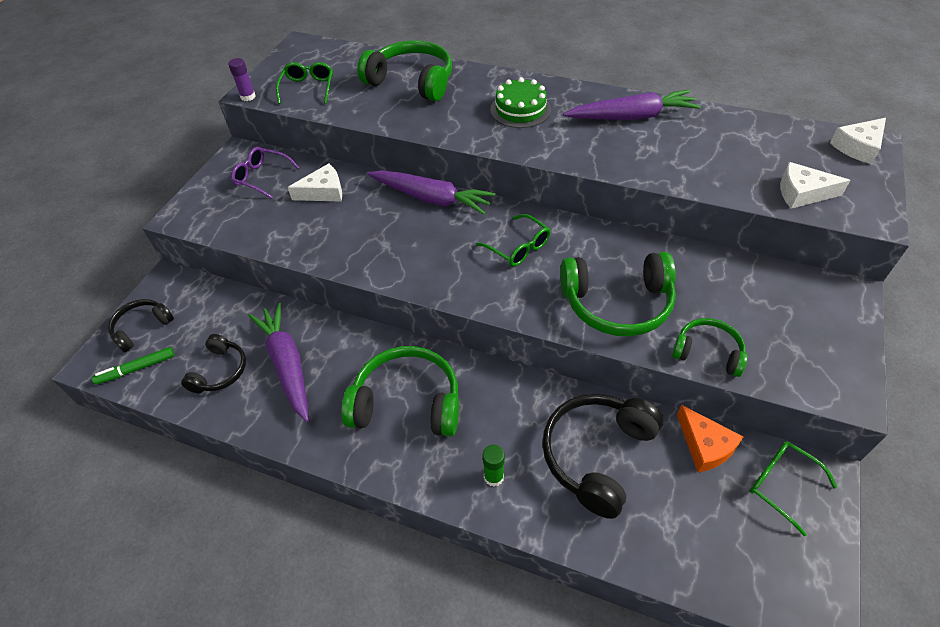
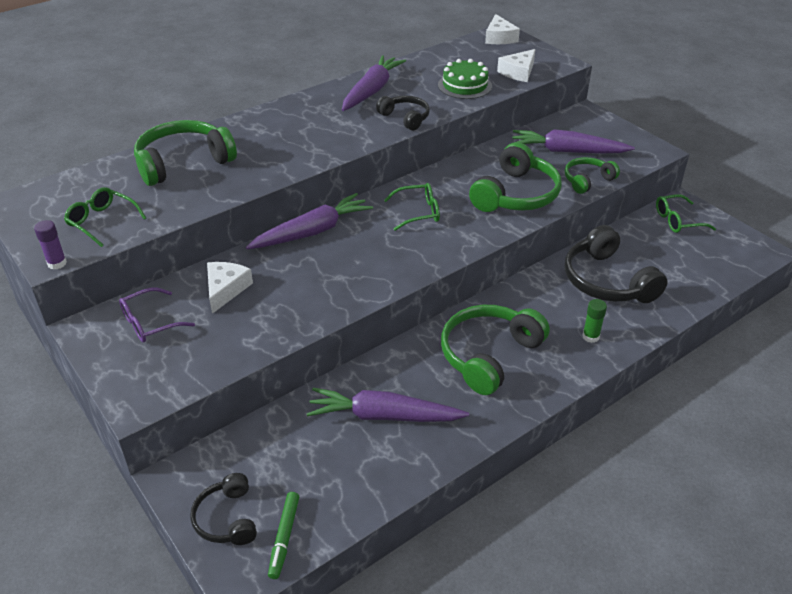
camera: 60 degrees left, 10 degrees down
(220, 371) = (349, 468): black headphones -> black headphones (405, 118)
(520, 109) = (299, 129): green cake -> green cake (465, 85)
(705, 446) = (632, 234): orange cheese -> none
(747, 311) = (567, 151): none -> purple carrot

